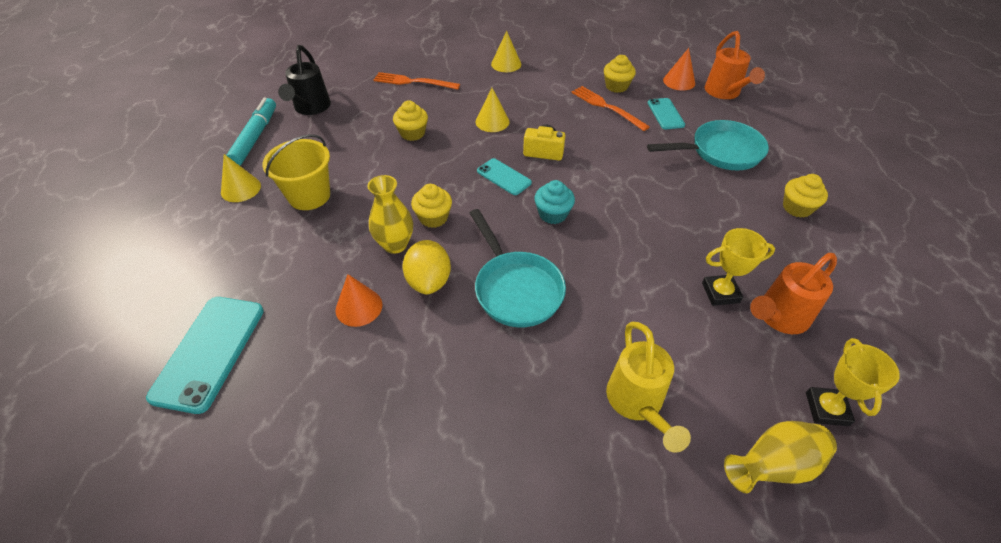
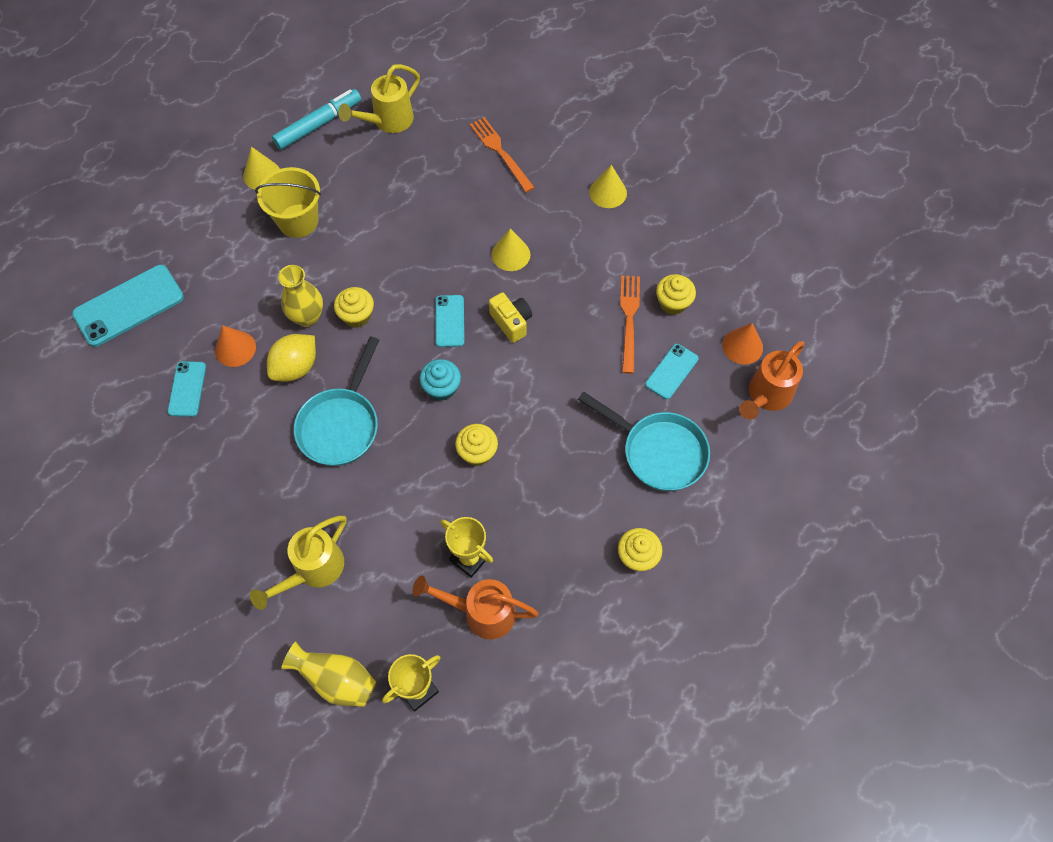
camera: 45 degrees right, 15 degrees up
(310, 108) = (388, 121): black watering can -> yellow watering can
(349, 368) = (187, 389): none -> turquoise phone
(412, 133) = (434, 215): yellow cupcake -> yellow cupcake (477, 452)

